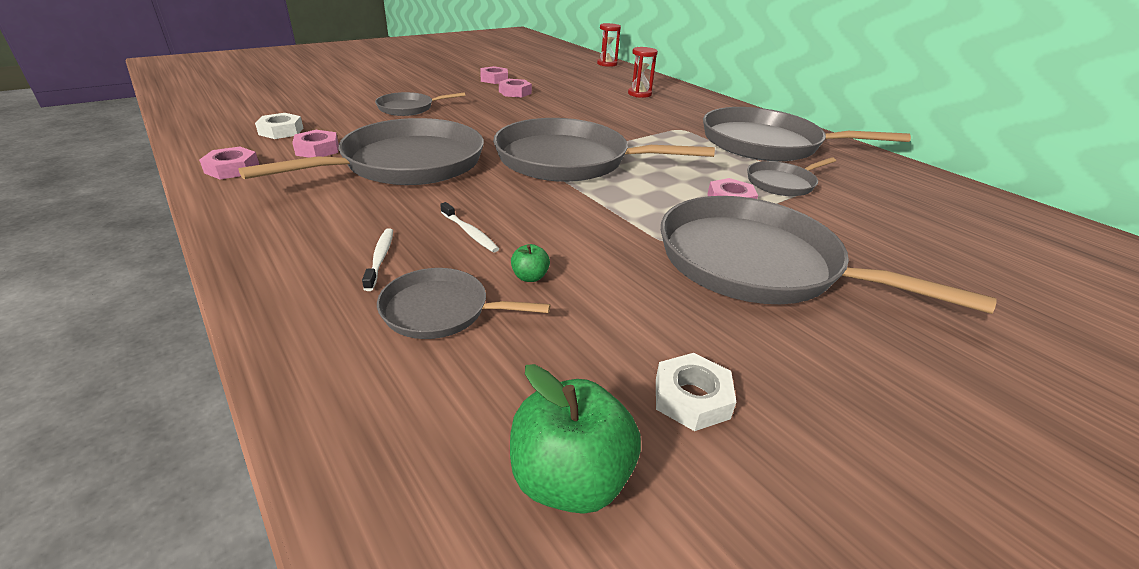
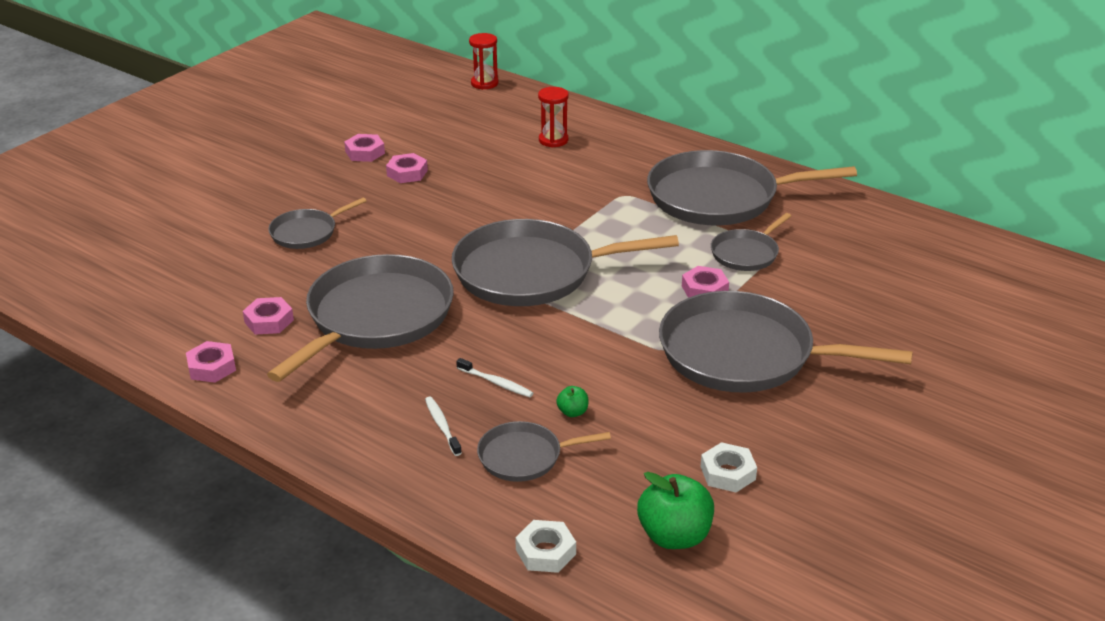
camera: 15 degrees left, 0 degrees up
(281, 131) = (203, 304): white nut -> white nut (545, 552)

